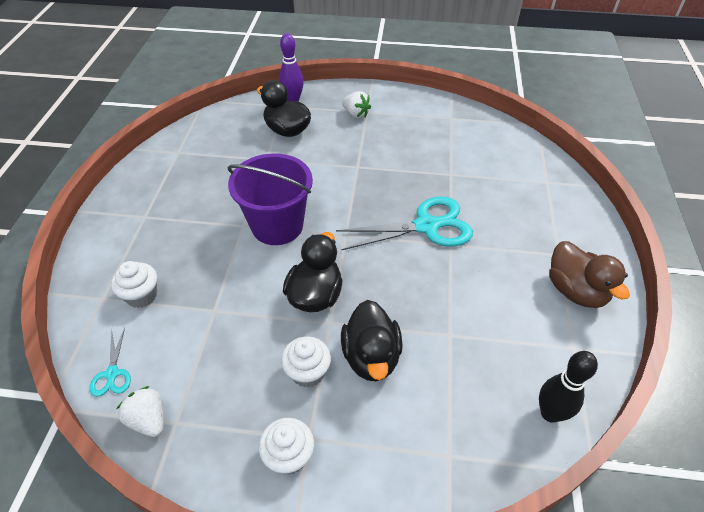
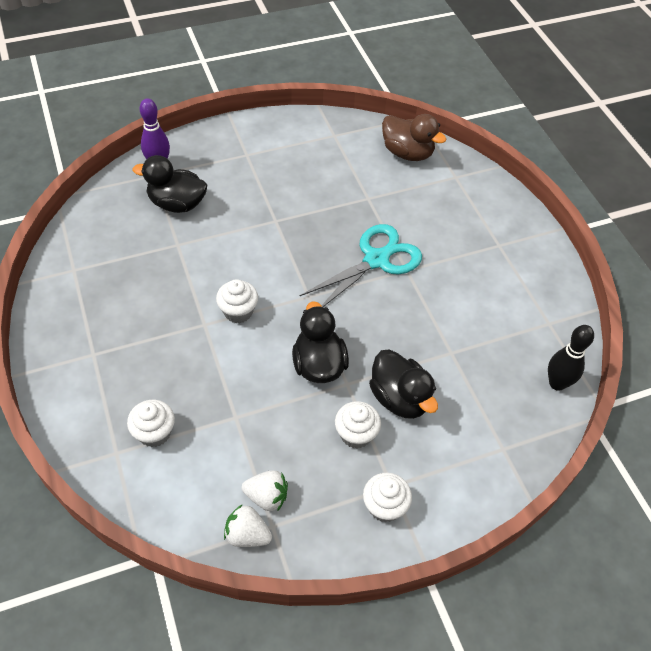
camera: 30 degrees left, 5 degrees up
(112, 373) = (183, 513): turquoise scissors -> none
(277, 226) = (238, 312): purple bucket -> white cupcake
(356, 114) = (237, 161): white strawberry -> white strawberry (267, 497)
(575, 291) = (527, 274): brown duck -> brown duck (407, 153)

